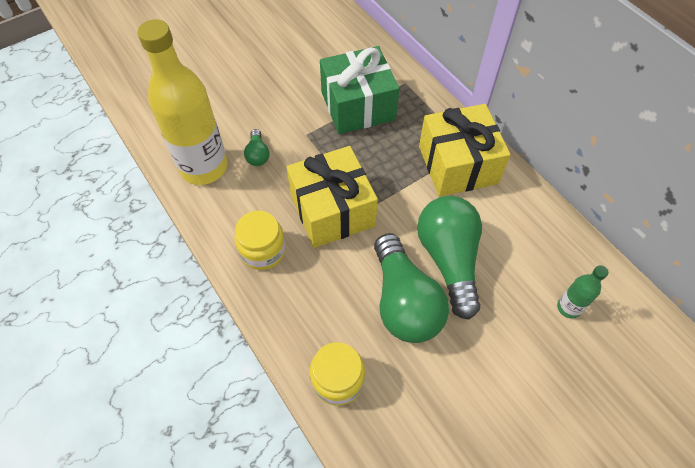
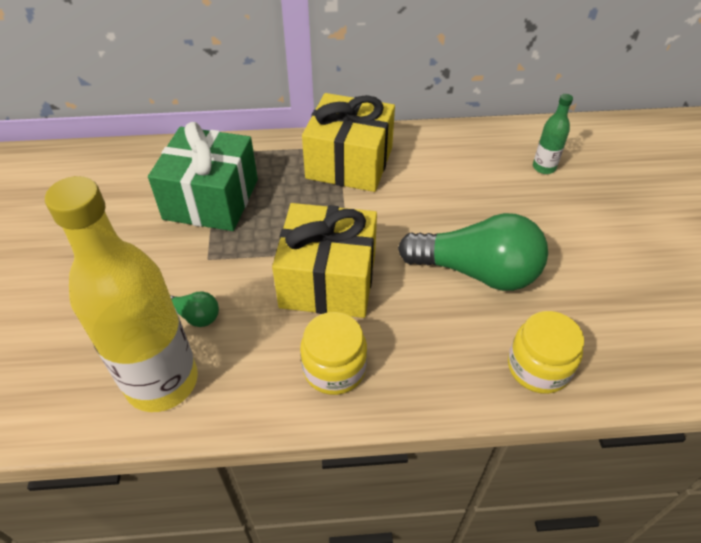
camera: 60 degrees left, 10 degrees down
(449, 259) = (450, 218): green light bulb -> none

